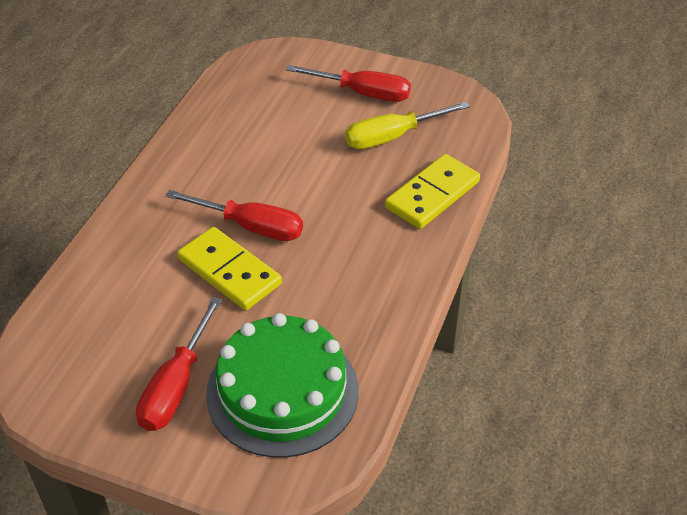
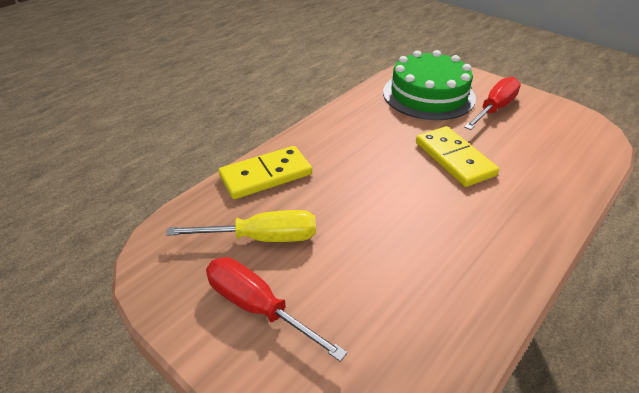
camera: 160 degrees left, 5 degrees down
(252, 227) = (430, 186): red screwdriver -> none

